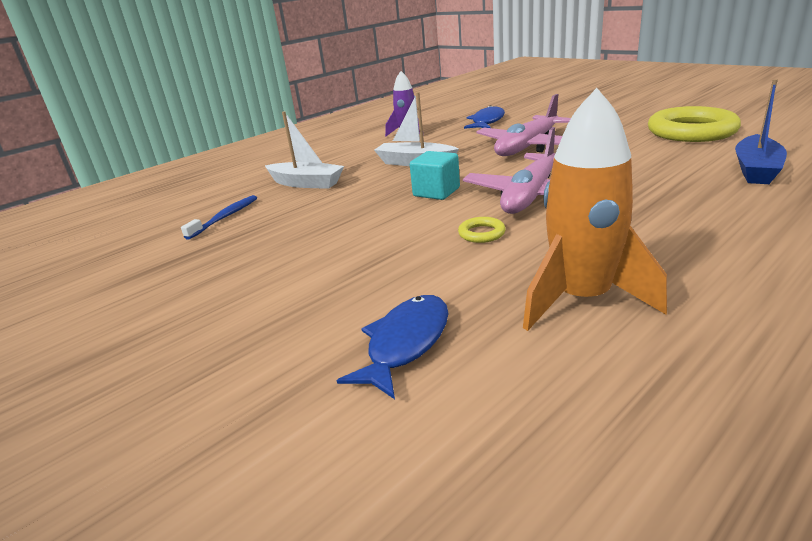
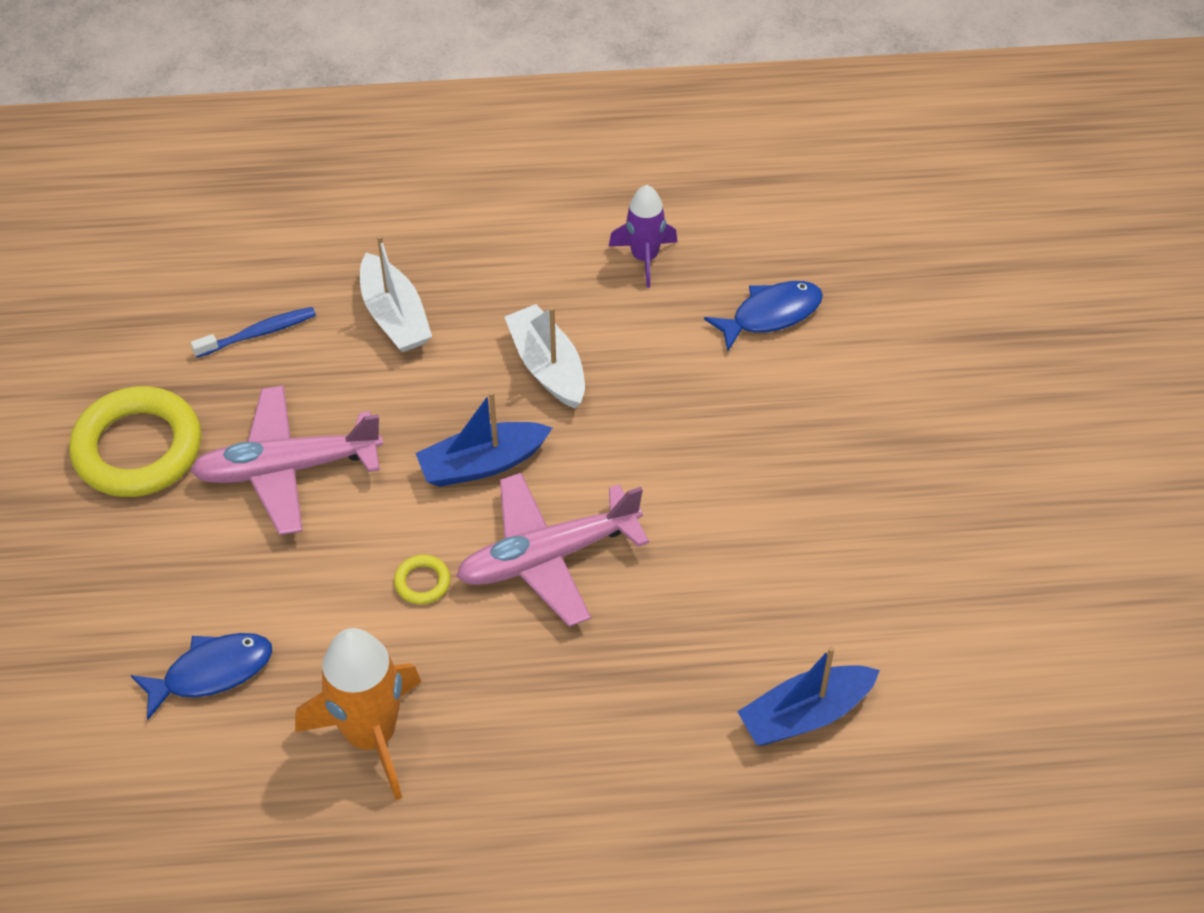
camera: 35 degrees right, 25 degrees up
(436, 192) = (482, 464): turquoise cube -> blue boat
(527, 147) = (702, 441): pink plane -> pink plane (287, 468)
(691, 131) = (915, 581): yellow ring -> yellow ring (138, 448)

